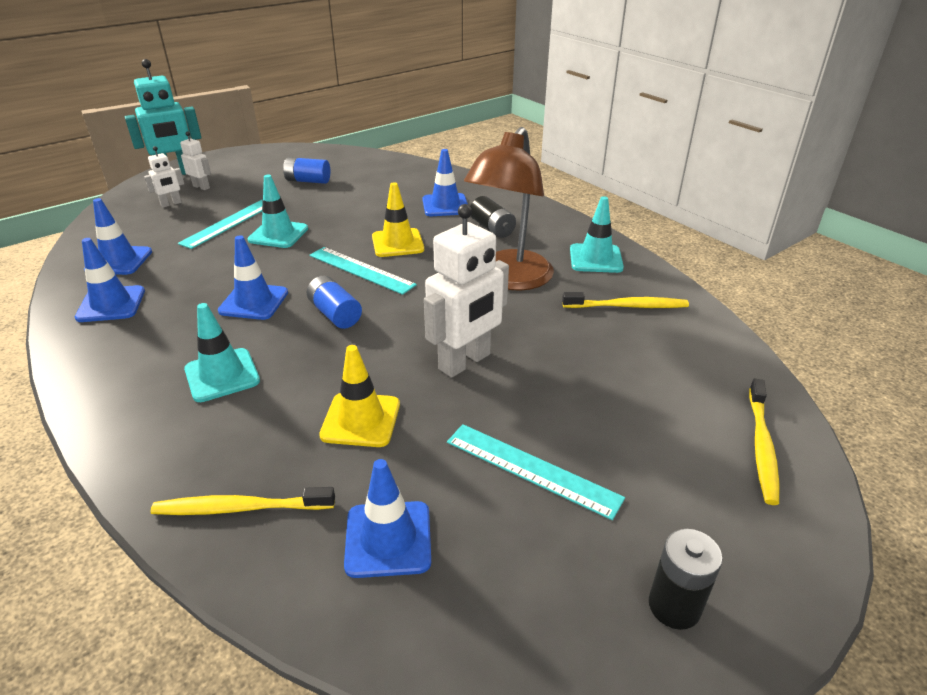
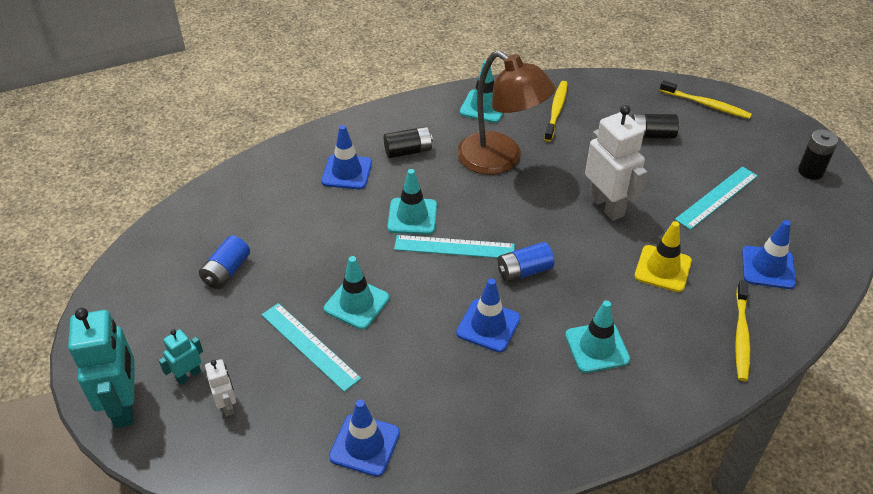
camera: 75 degrees left, 10 degrees up
(111, 304) = (460, 440): blue traffic cone -> none
(201, 187) = (188, 375): white robot -> turquoise robot
(361, 270) = (454, 247): turquoise ruler -> turquoise ruler turned 45 degrees clockwise
(397, 243) = (412, 216): yellow traffic cone -> turquoise traffic cone
(636, 390) = (651, 135): none -> black battery

